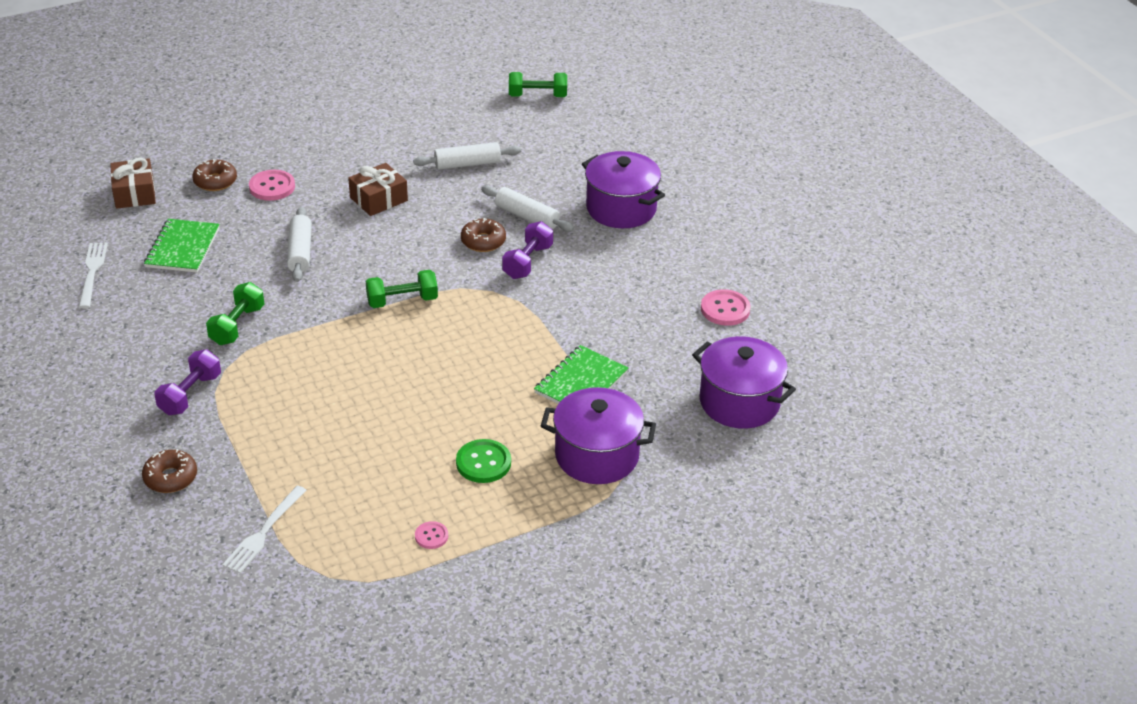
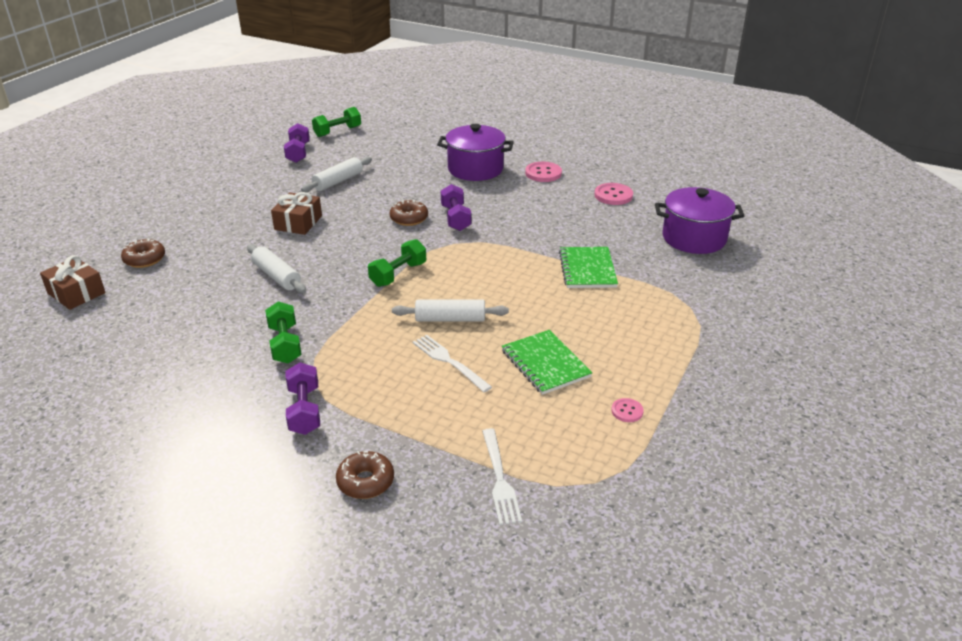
camera: 35 degrees left, 5 degrees down
(92, 271) = (98, 362): white fork -> white fork (448, 361)
(183, 248) = (168, 312): green notebook -> green notebook (545, 364)
(272, 187) = (200, 245): pink button -> pink button (543, 173)
(468, 109) = (298, 153): none -> purple dumbbell
(483, 463) = (594, 346): green button -> none
(527, 216) = (420, 195): white rolling pin -> white rolling pin (450, 319)
(597, 456) = (658, 306): purple pot -> none

